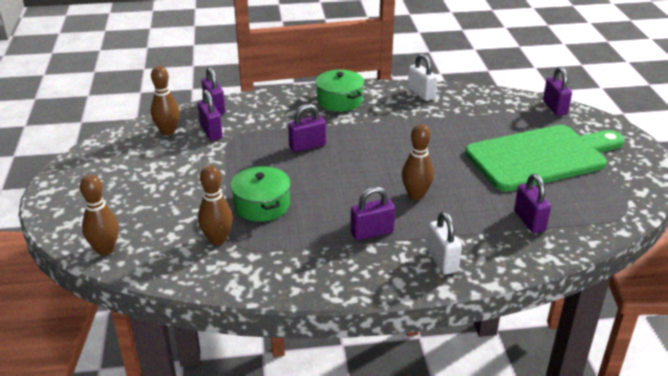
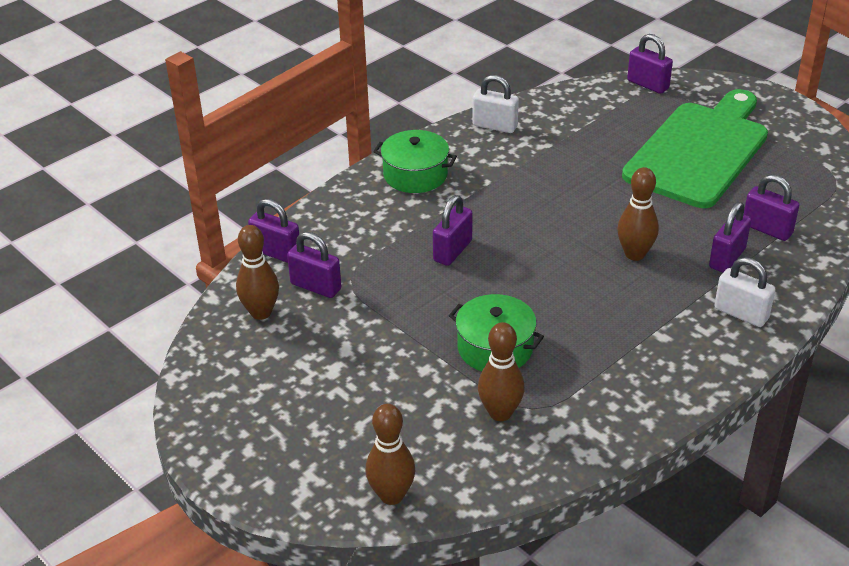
camera: 35 degrees left, 5 degrees up
(372, 232) = (644, 319): purple padlock -> purple padlock (727, 258)

